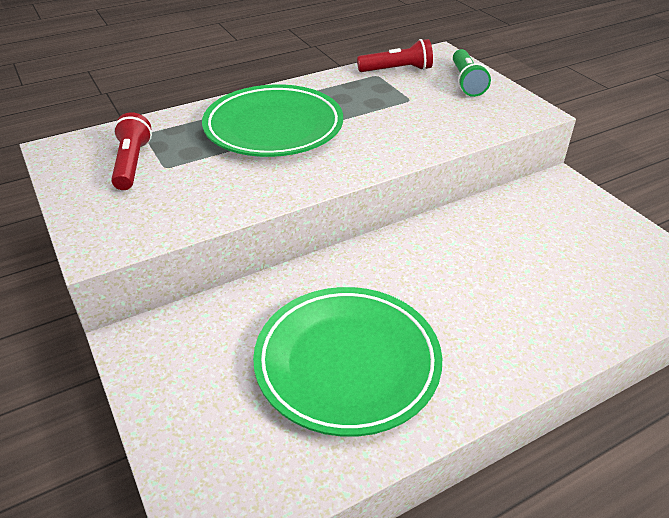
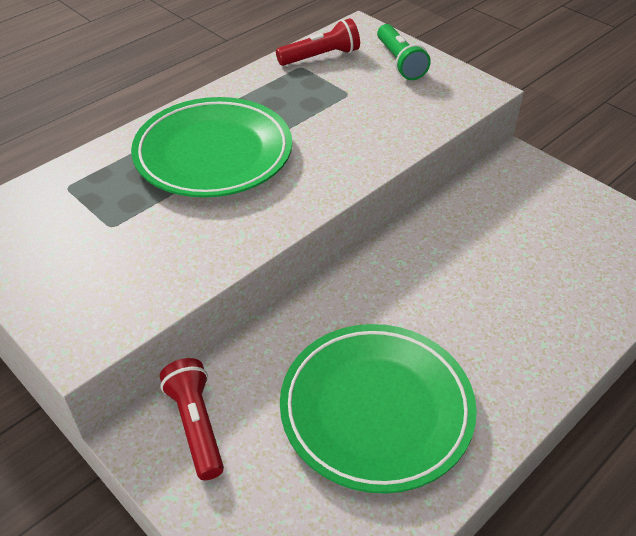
camera: 15 degrees left, 5 degrees up
(132, 164) = (70, 229): red flashlight -> red flashlight (196, 425)

